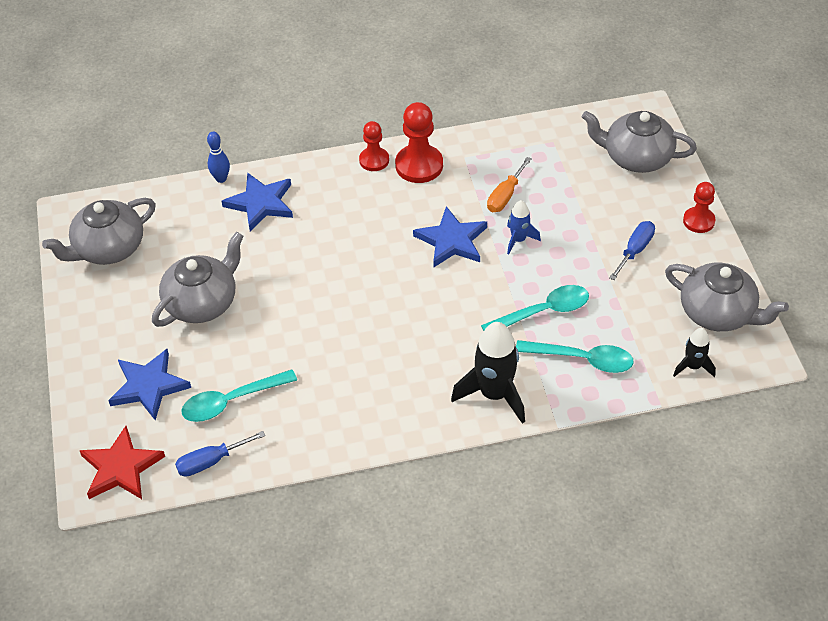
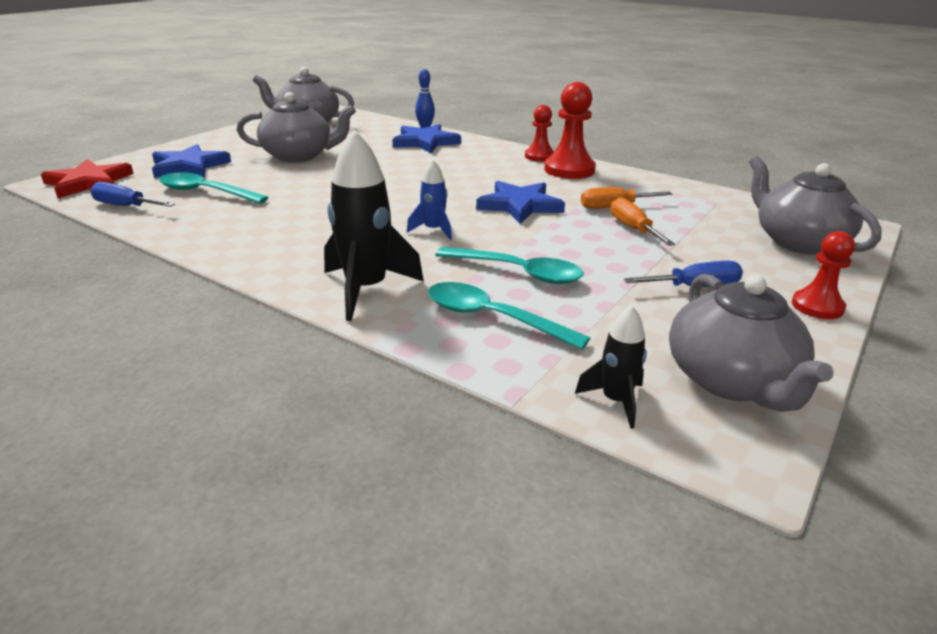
camera: 45 degrees right, 20 degrees down
(518, 240) = (579, 229): blue rocket -> blue rocket (433, 230)
(544, 214) = (633, 229): none -> orange screwdriver
(582, 359) = (493, 318): turquoise spoon -> turquoise spoon turned 150 degrees clockwise

